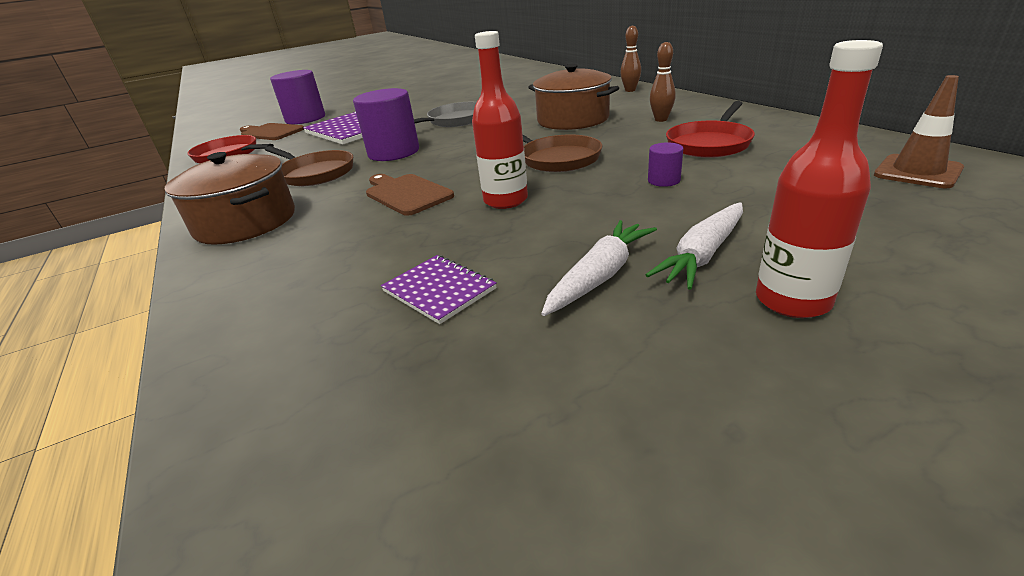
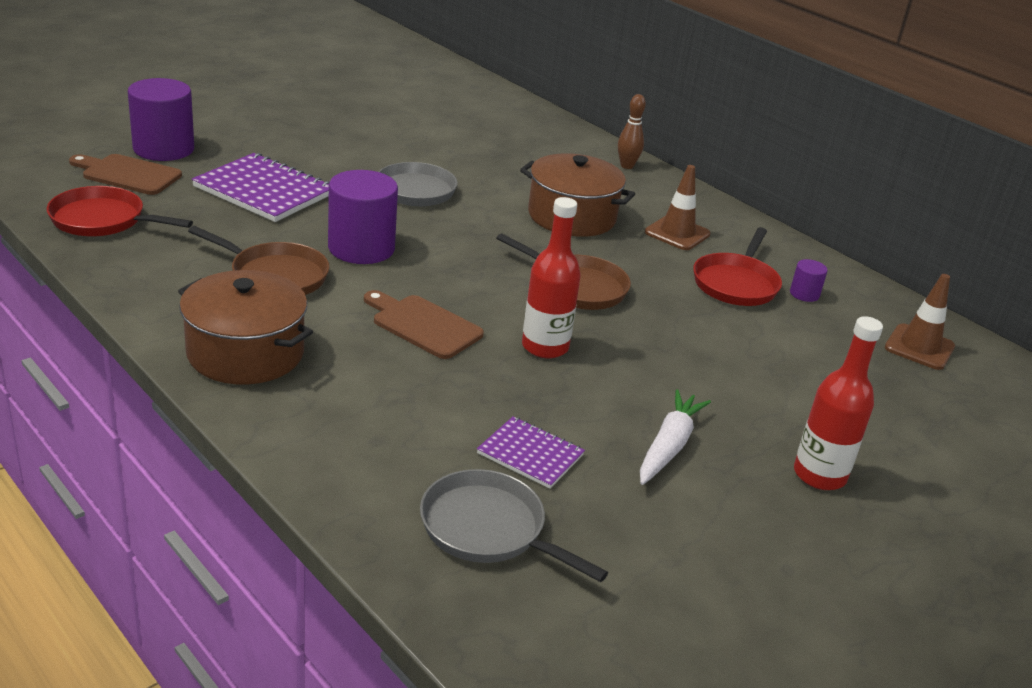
camera: 20 degrees left, 0 degrees up
(341, 372) = (488, 529): none -> grey pan
(661, 119) = (677, 233): brown bowling pin -> brown traffic cone
(664, 180) = (699, 334): purple cylinder -> purple cylinder (804, 294)
(702, 255) = (749, 429): white carrot -> none

